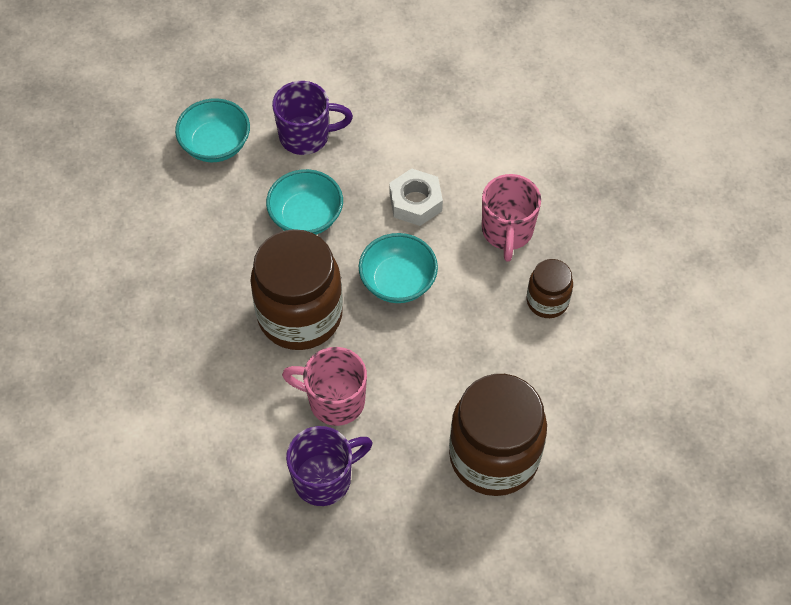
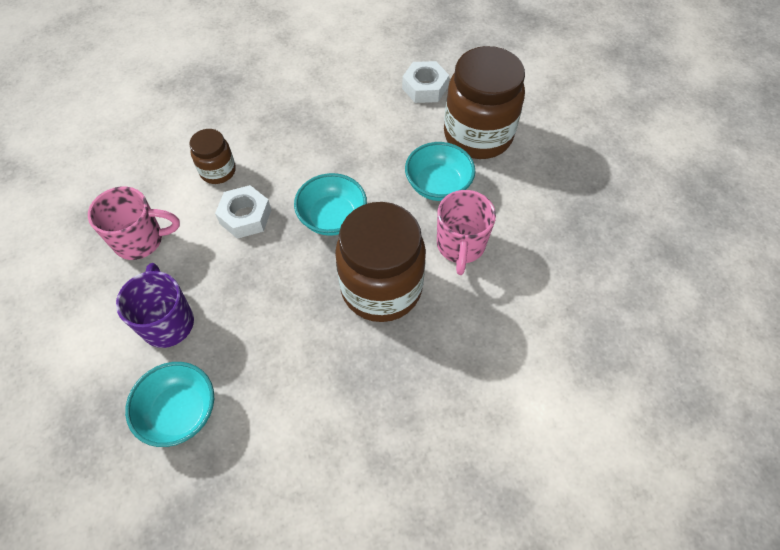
camera: 100 degrees left, 0 degrees up
(306, 217) = (269, 303): turquoise bowl -> turquoise bowl (438, 185)
(324, 479) = (533, 241): purple mug -> none
(507, 232) = (271, 149): pink mug -> pink mug (140, 240)
(547, 301) = (335, 117): brown jar -> brown jar (218, 171)
(586, 410) = (425, 88): none -> white nut

